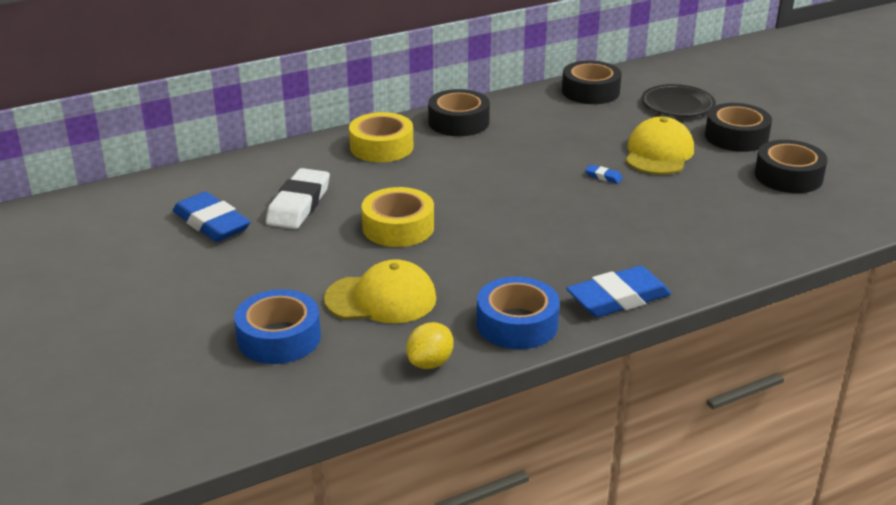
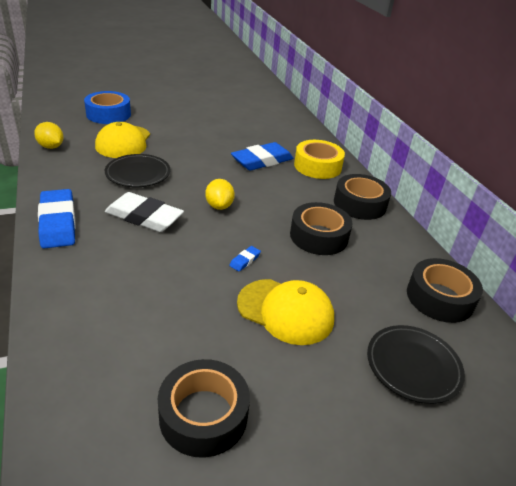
camera: 95 degrees right, 5 degrees up
(211, 223) = (231, 109): blue eraser -> blue eraser (262, 161)
(299, 205) = (243, 132): white eraser -> white eraser (144, 217)
(398, 227) = (201, 157): yellow tape -> none
(471, 267) = (138, 174): none -> black plate
(514, 200) = (219, 206): none -> yellow lemon
(517, 324) = (63, 178): blue tape -> none
(736, 137) = (319, 398): black tape -> black tape (319, 236)

